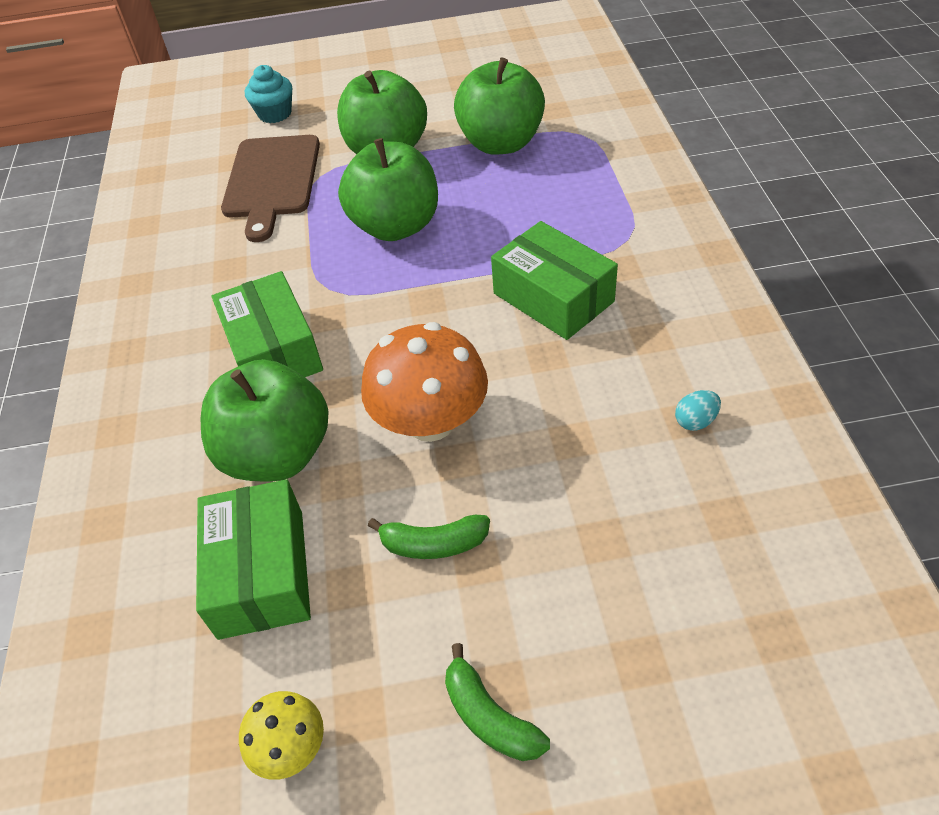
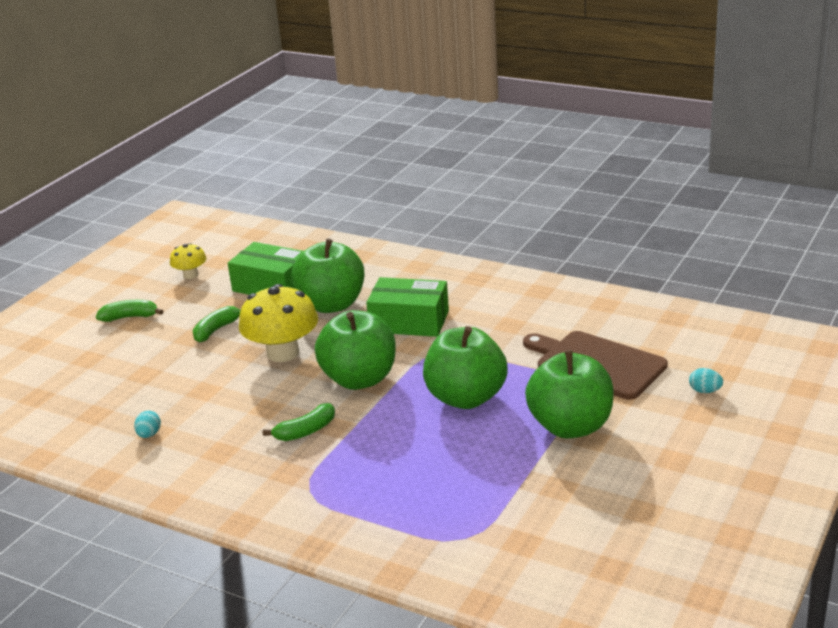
camera: 125 degrees right, 20 degrees down
(275, 114) = (705, 391): turquoise cupcake -> turquoise egg
(430, 421) = (283, 353): orange mushroom -> yellow mushroom
(501, 143) = (507, 487): green apple -> green apple (359, 379)
(553, 297) = (305, 431): green box -> green banana

